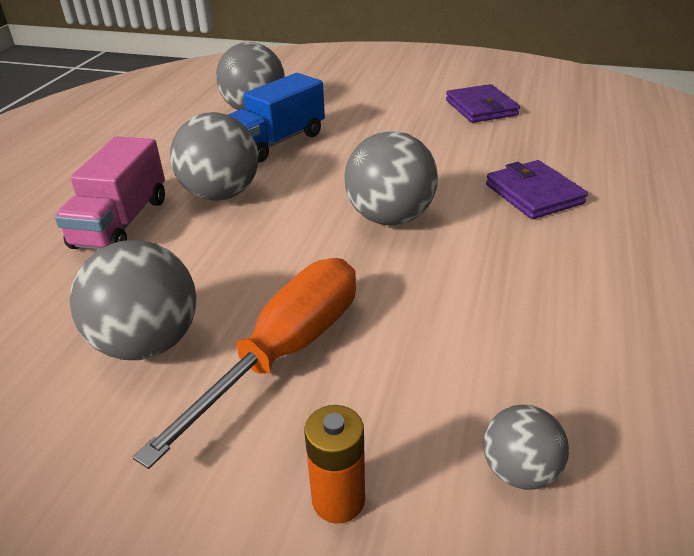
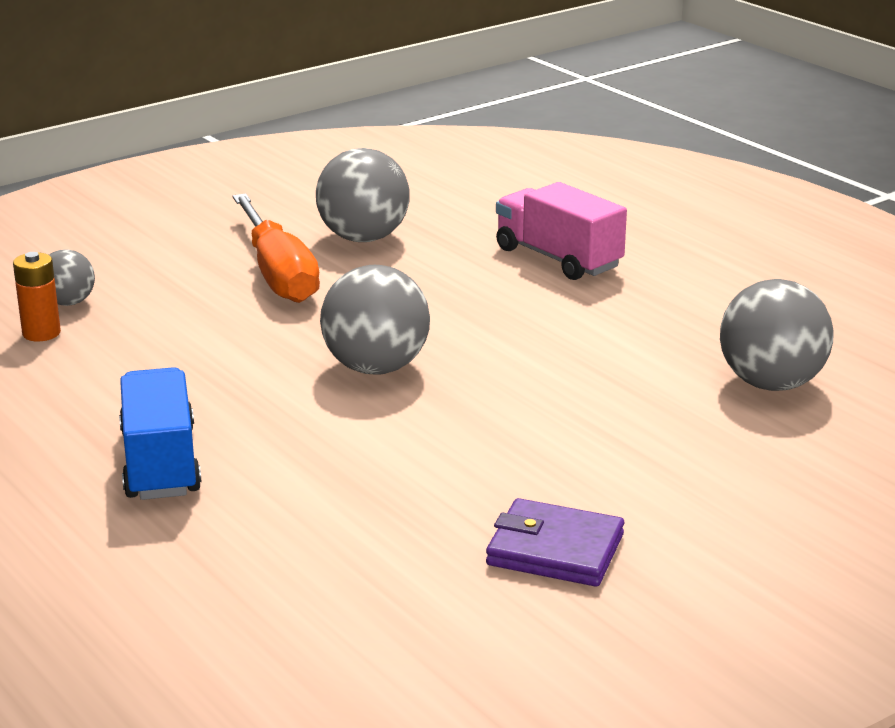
camera: 125 degrees right, 10 degrees down
(221, 194) = (550, 308): grey ball -> none
(277, 142) = (642, 368): blue truck -> blue truck (160, 463)
(338, 500) = (145, 255): orange battery -> orange battery (41, 333)
(534, 194) = (290, 460): purple wallet -> none

